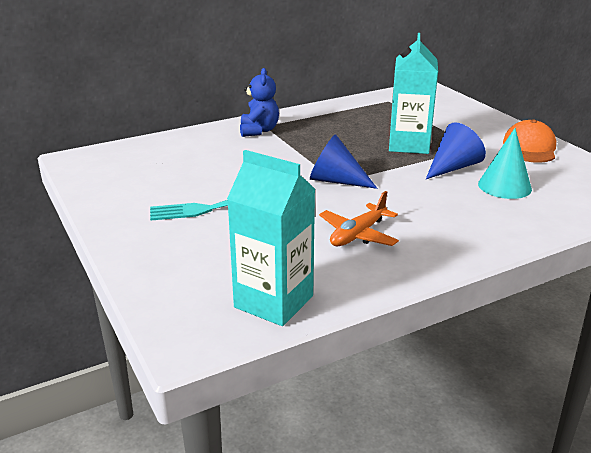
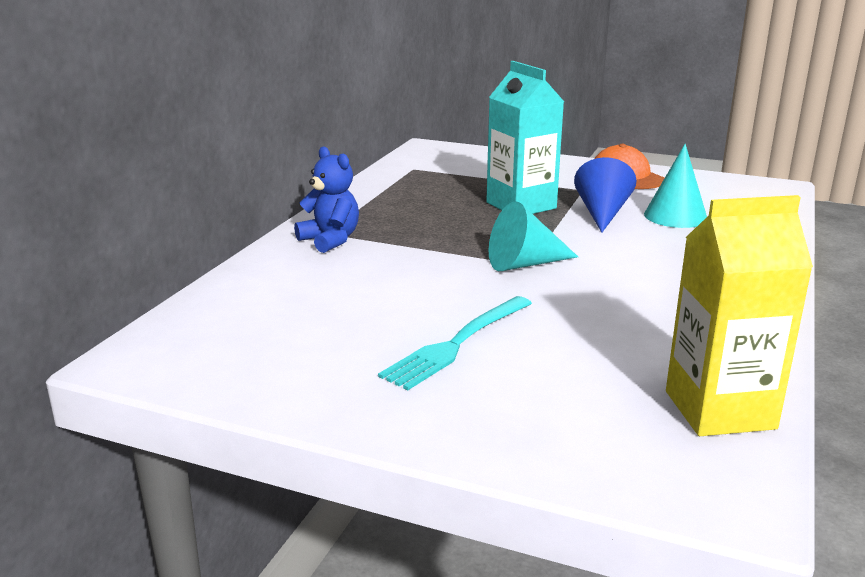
camera: 40 degrees left, 5 degrees down
(273, 302) = (719, 410): turquoise carton -> yellow carton
(336, 181) = (524, 264): blue cone -> turquoise cone
(358, 234) = (653, 308): orange plane -> none

